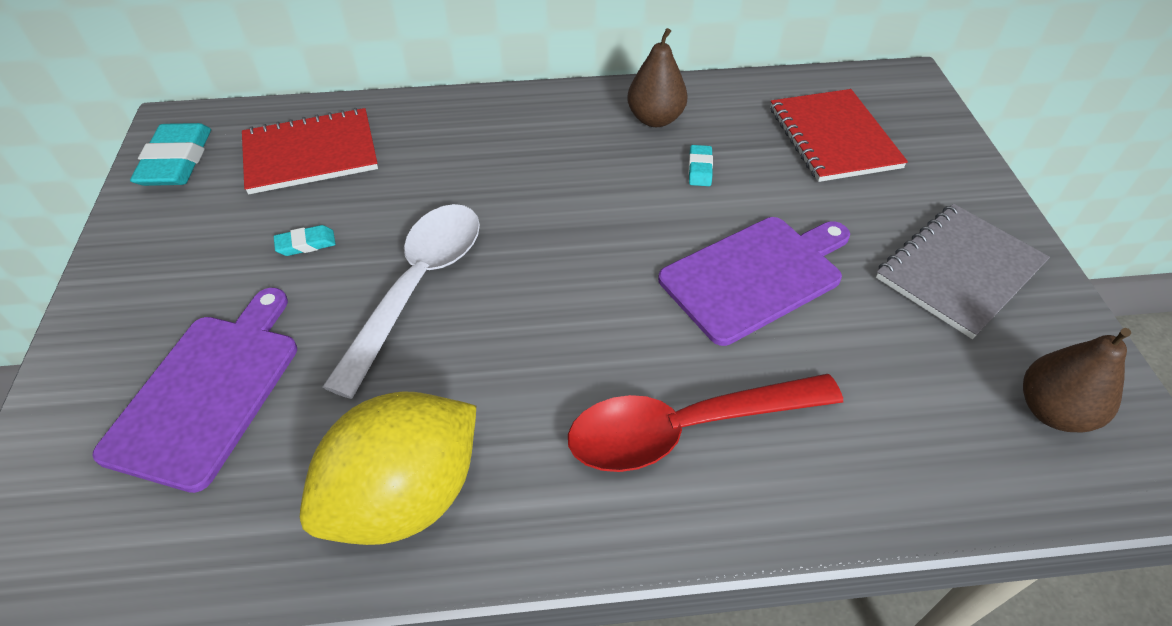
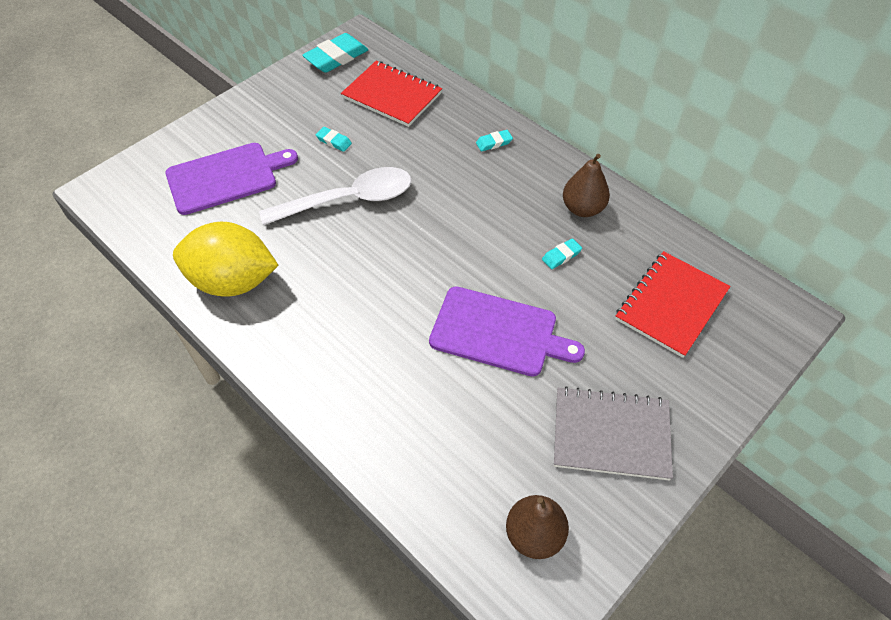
camera: 50 degrees right, 5 degrees up
(491, 123) = (494, 143): none -> turquoise eraser
(685, 429) = (360, 362): red spoon -> none

